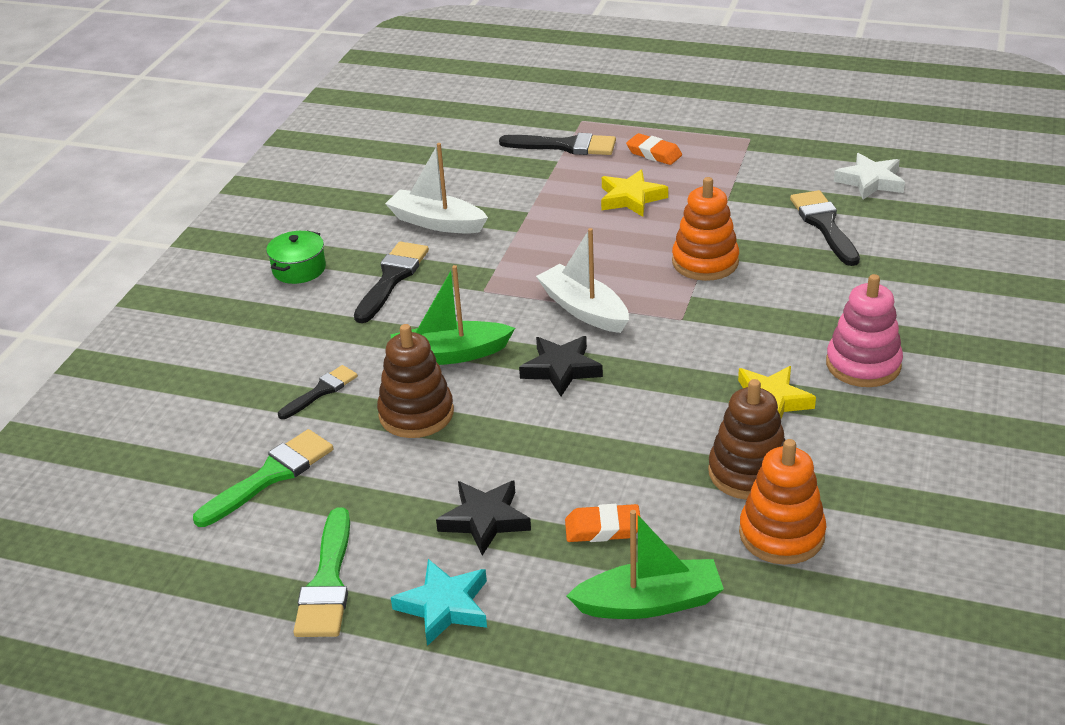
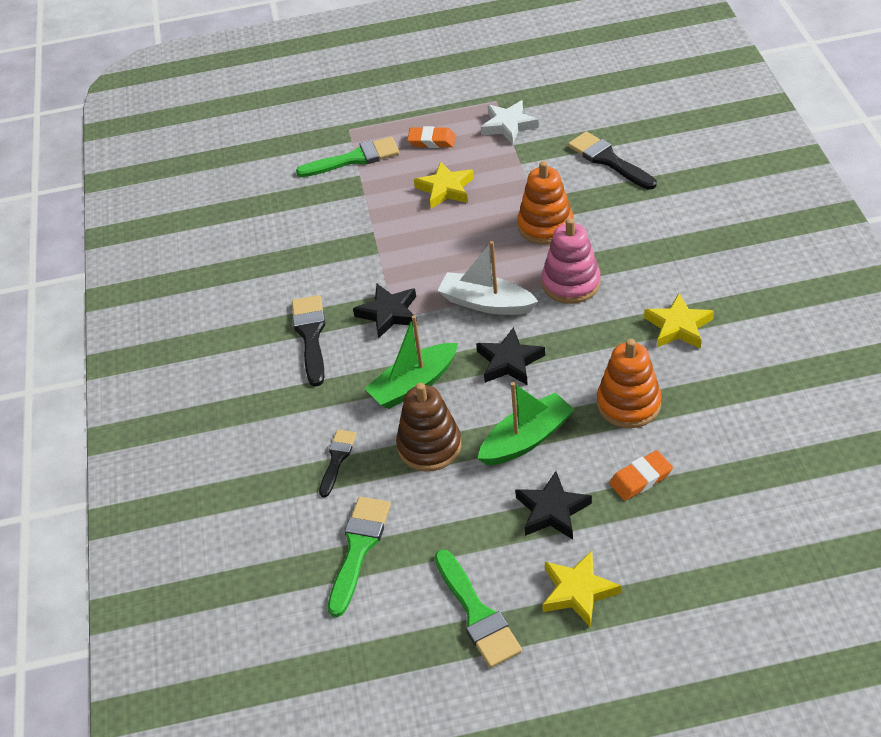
camera: 25 degrees left, 10 degrees up
(299, 269) = (224, 357): green pot -> none
(436, 222) = (305, 269): white boat -> none
(444, 606) = (578, 591): turquoise star -> yellow star
(481, 285) = (388, 313): none -> black star
(565, 146) = (354, 159): black brush -> green brush
(649, 603) = (715, 521): green boat -> green boat (526, 439)
(748, 472) = (706, 390): brown stacking toy -> none
(781, 534) = (763, 428): orange stacking toy -> orange stacking toy (628, 404)
(863, 364) = (720, 269): pink stacking toy -> pink stacking toy (571, 283)
(870, 181) = (614, 109): white star -> white star (508, 125)

